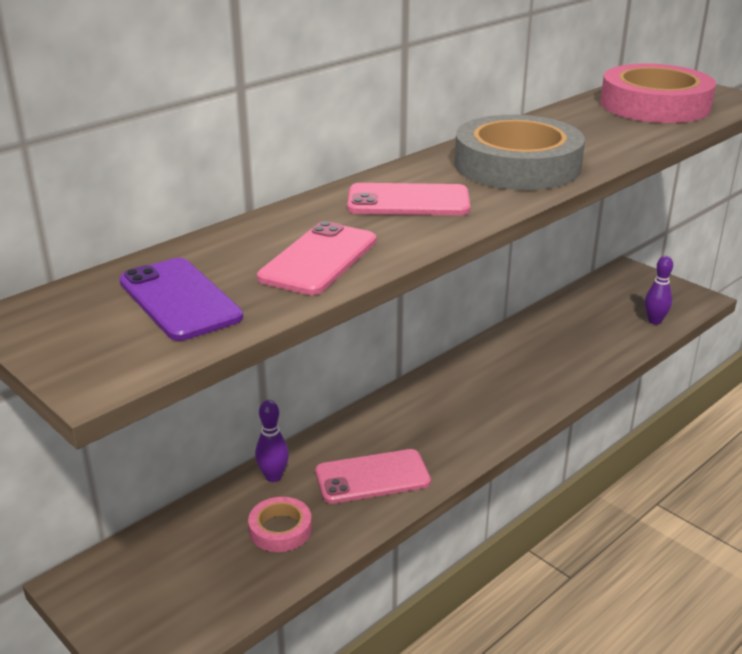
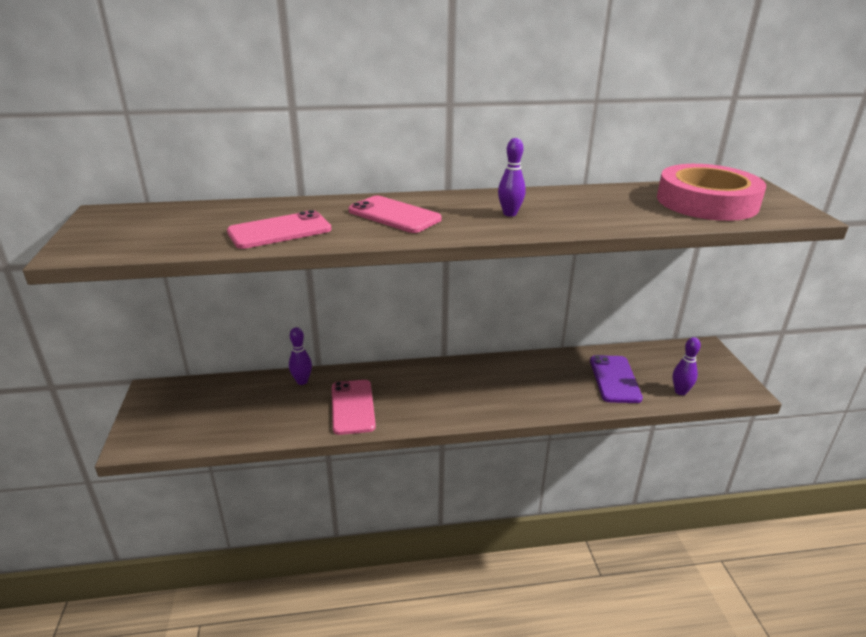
camera: 35 degrees right, 0 degrees up
(179, 299) = (176, 228): purple phone -> purple phone (614, 379)
(280, 529) = (269, 411): pink tape -> none
(372, 477) = (352, 407): pink phone -> pink phone turned 60 degrees clockwise
(517, 165) = (510, 214): grey tape -> purple bowling pin

